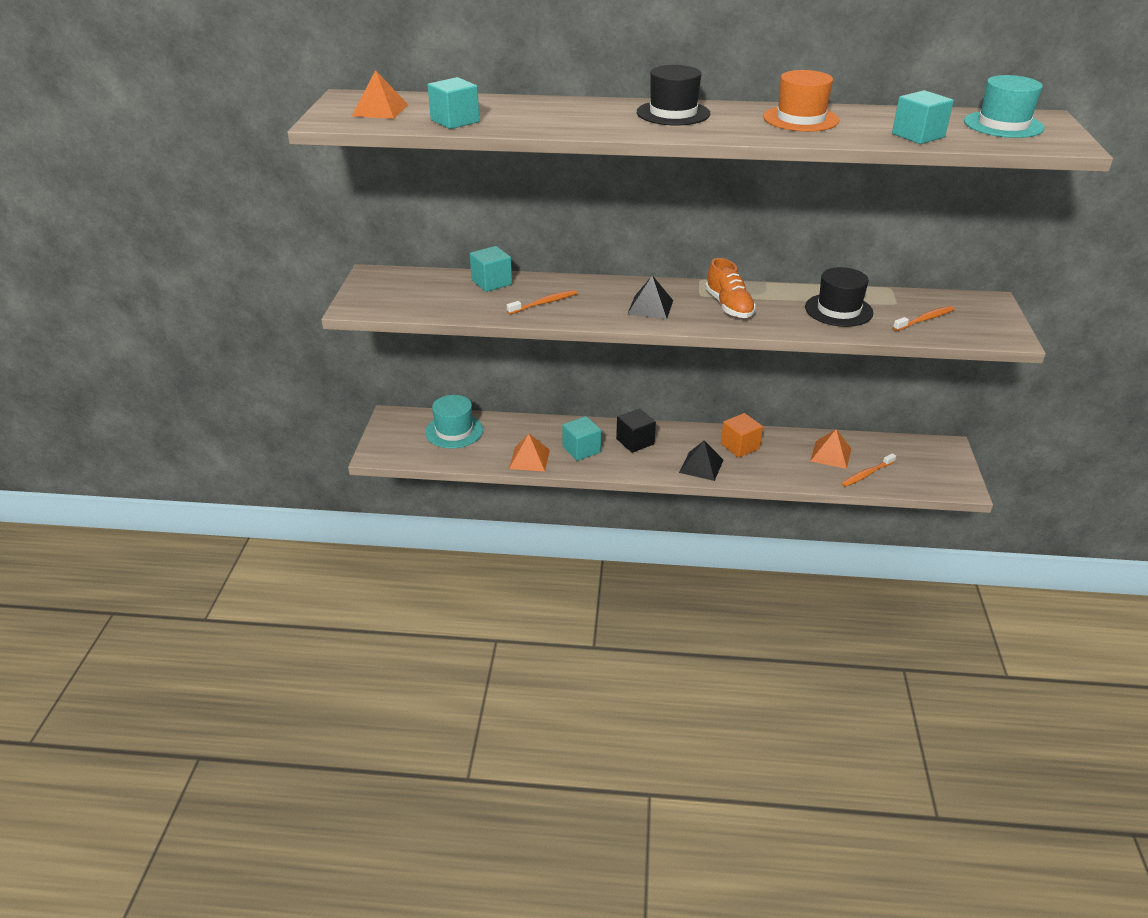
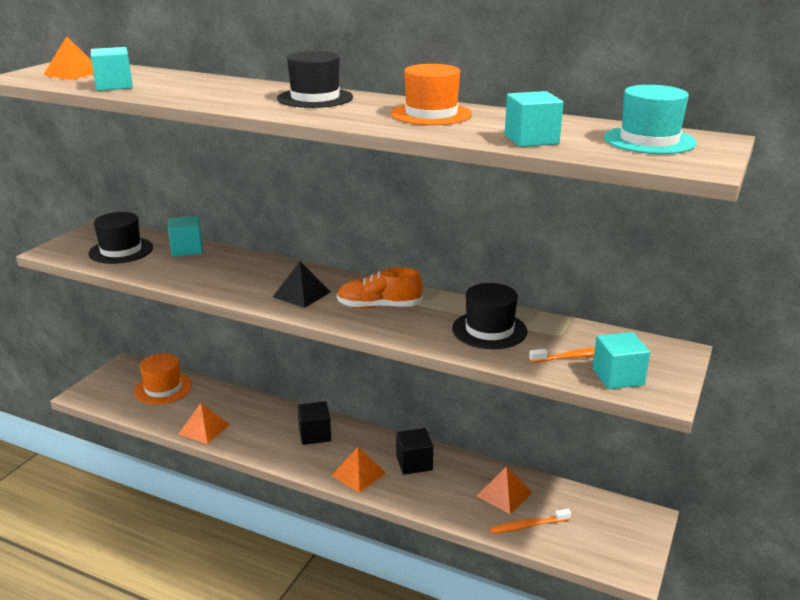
camera: 20 degrees right, 10 degrees down
(426, 295) = (121, 250): none -> black hat
(454, 431) = (163, 388): turquoise hat -> orange hat
(544, 303) = (210, 274): orange toothbrush -> none
(581, 449) = (258, 431): turquoise cube -> turquoise cube (618, 377)
(701, 466) = (358, 474): black pyramid -> orange pyramid
(729, 306) = (379, 306): orange shoe -> orange shoe turned 90 degrees clockwise
(740, 446) = (414, 463): orange cube -> black cube

